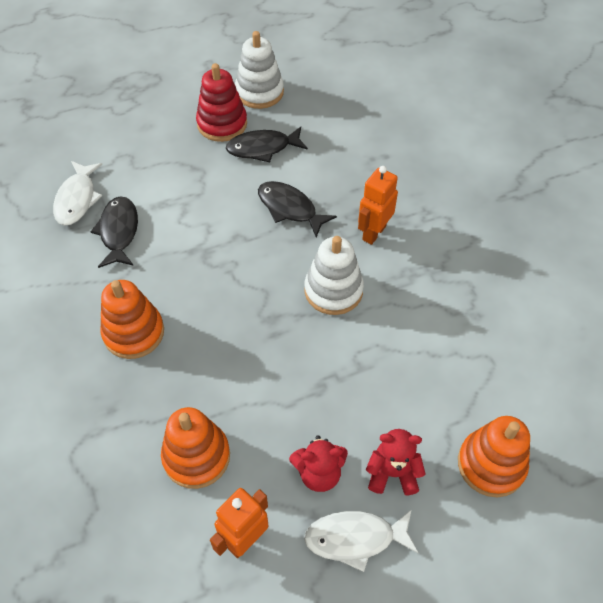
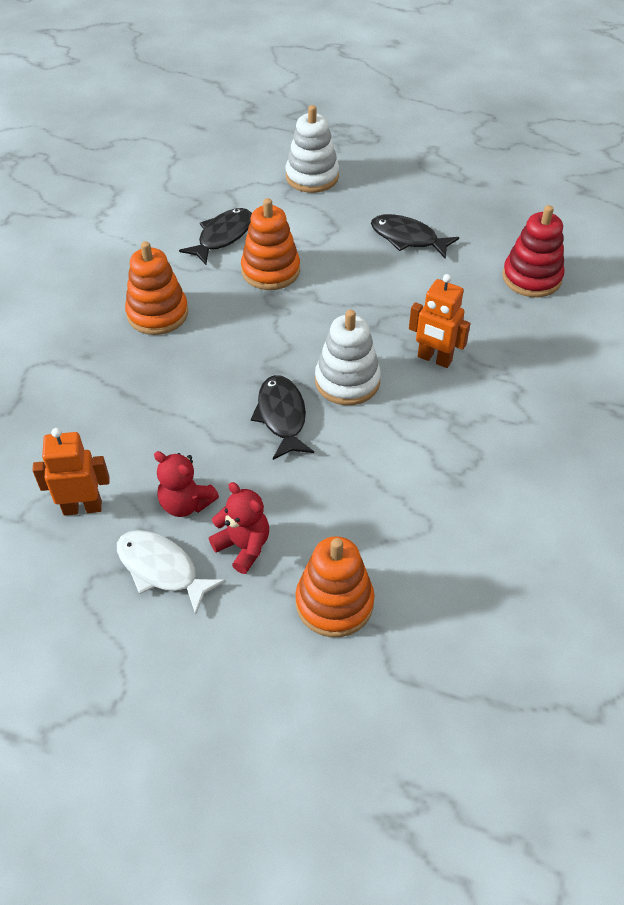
camera: 40 degrees right, 5 degrees down
(77, 199) = (216, 196): white fish -> none
(196, 456) = (110, 427): orange stacking toy -> orange stacking toy (270, 270)
(222, 124) = (392, 201): red stacking toy -> red stacking toy (531, 277)
(259, 92) = (454, 193): white stacking toy -> white stacking toy (312, 177)
(290, 208) = (379, 297): black fish -> black fish (282, 416)
(373, 233) = (434, 359): orange robot -> orange robot turned 135 degrees counterclockwise

